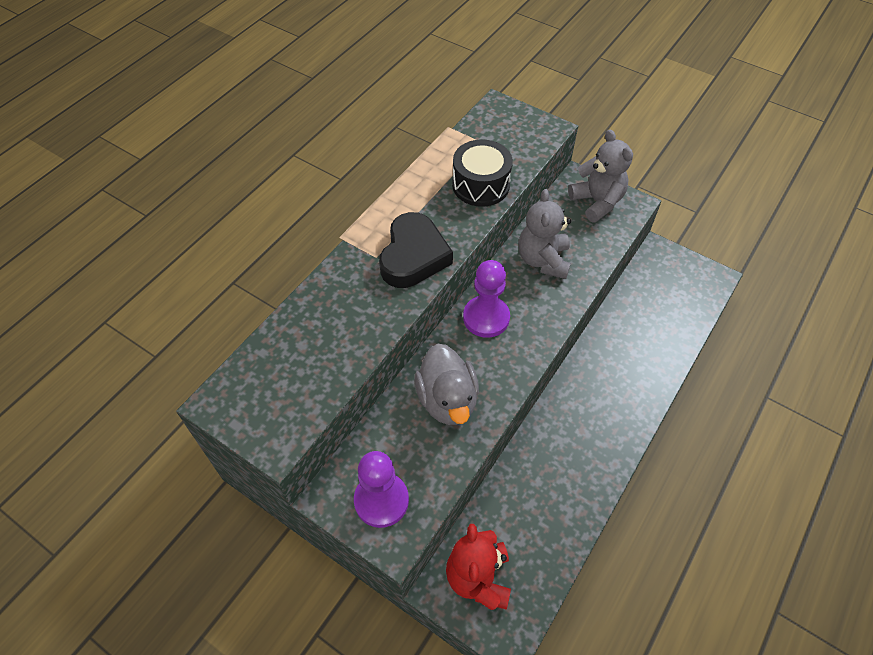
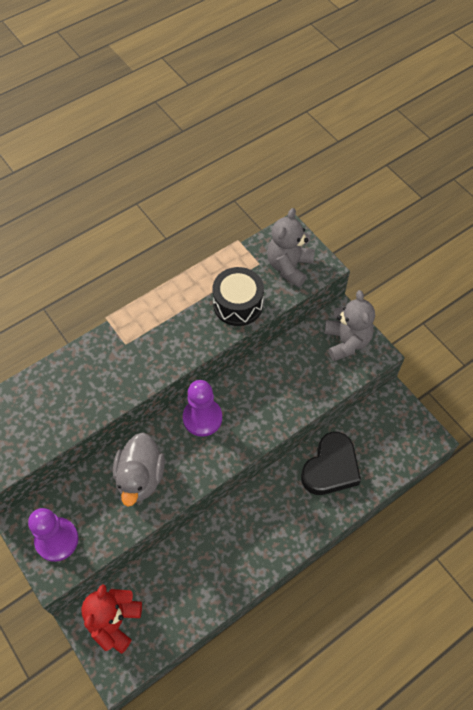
camera: 20 degrees right, 5 degrees up
(413, 256) = (154, 353): black heart -> black heart (330, 468)
(543, 260) = (273, 382): grey teddy bear -> grey teddy bear (289, 266)

